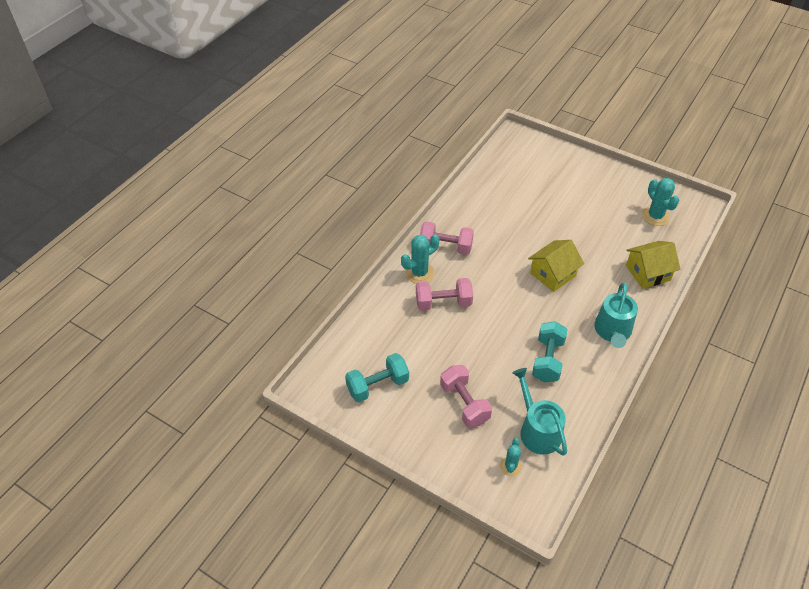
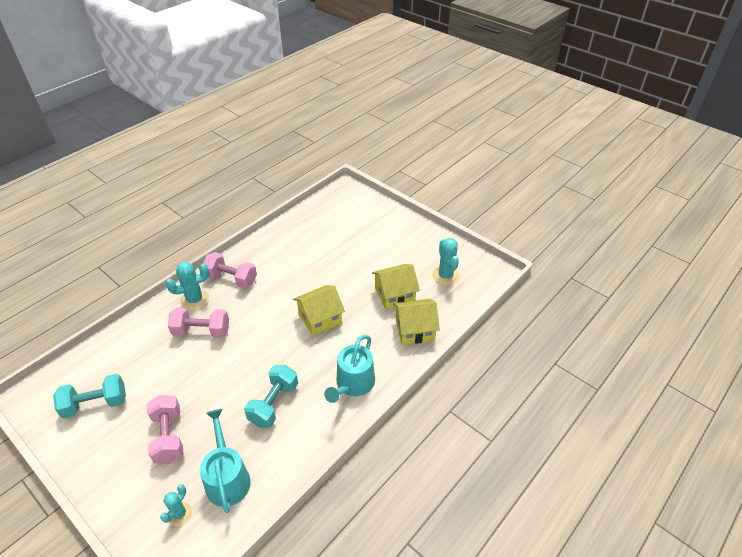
camera: 10 degrees right, 5 degrees down
(614, 241) = (394, 295): none -> yellow house

